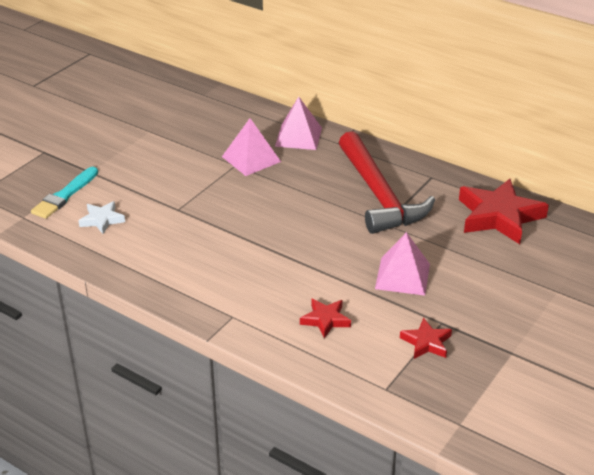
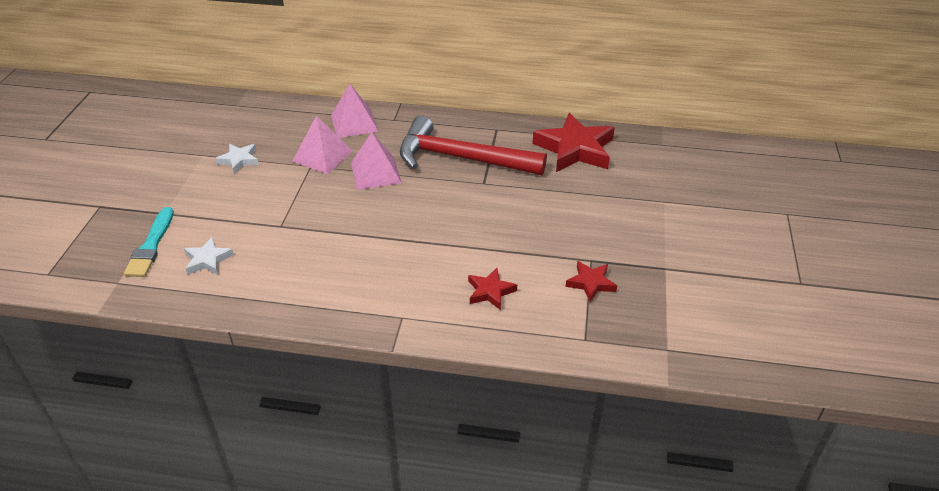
camera: 25 degrees left, 5 degrees up
(177, 144) = (239, 160): none -> white star
(378, 195) = (461, 158): red hammer -> red hammer turned 150 degrees clockwise
(402, 276) = (530, 227): pink pyramid -> pink pyramid (375, 173)

